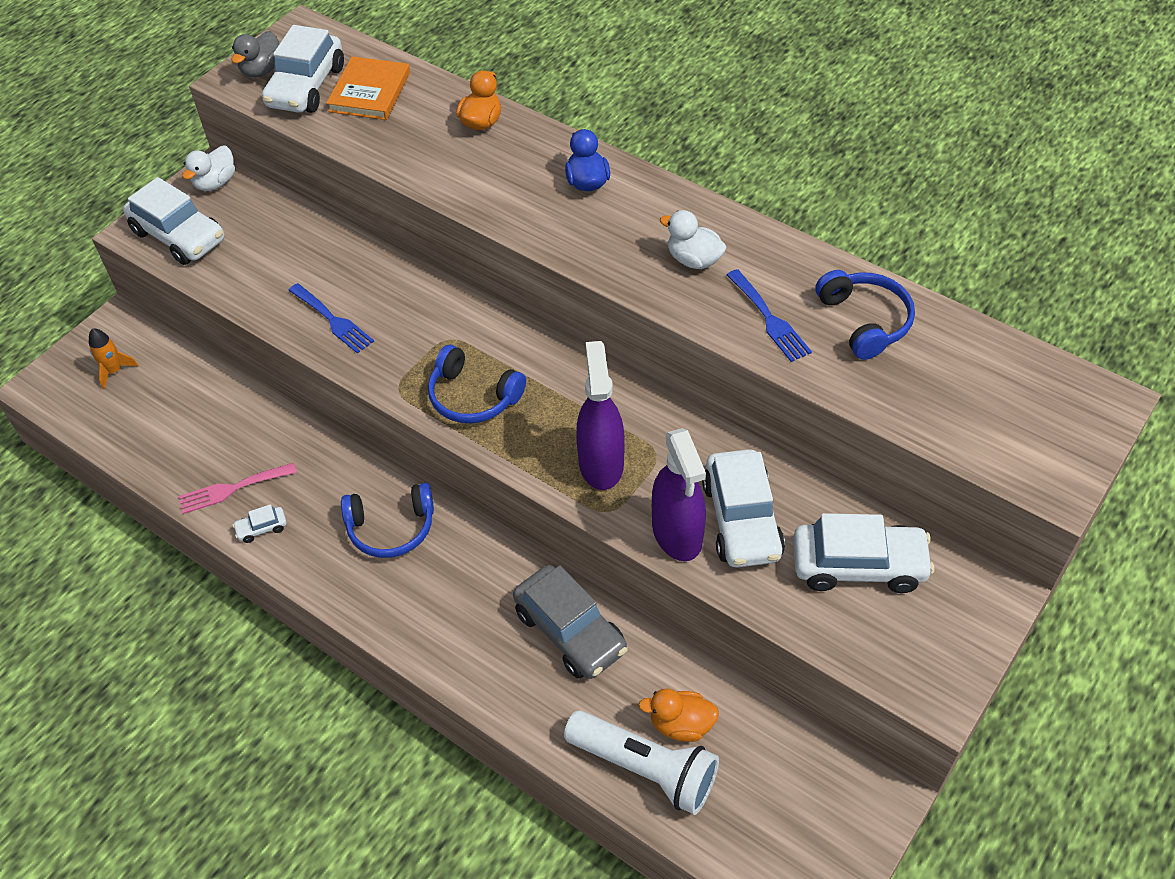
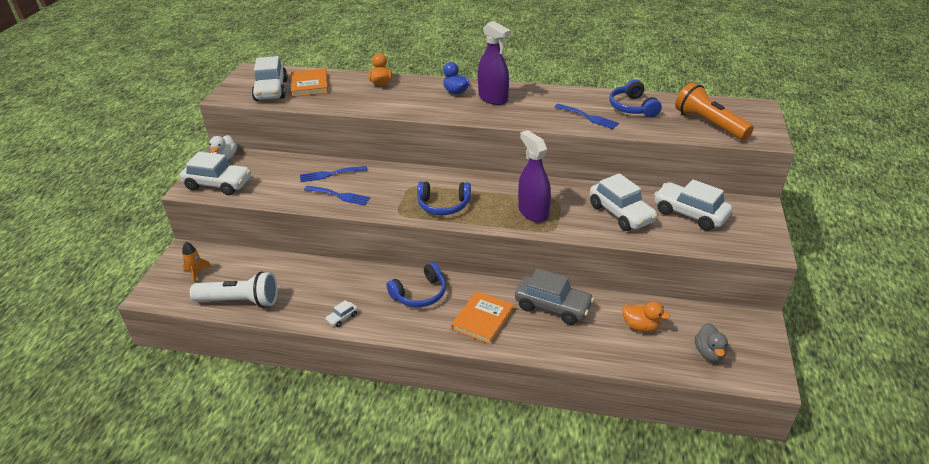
camera: 25 degrees left, 15 degrees down
(232, 489) = (311, 305): pink fork -> none
(262, 70) = (239, 89): grey duck -> grey duck (709, 353)
(343, 270) = (330, 174): none -> blue fork
(453, 612) = (482, 319): none -> orange book
(645, 768) = (638, 352): white flashlight -> white flashlight (240, 301)
(677, 533) = (594, 228): purple spray bottle -> purple spray bottle (493, 98)
(681, 724) = (641, 326): orange duck -> orange duck turned 135 degrees counterclockwise
(693, 260) = (533, 106): white duck -> none
(858, 565) = (690, 214): white car -> white car turned 120 degrees counterclockwise
(865, 321) = (632, 107): blue headphones -> blue headphones turned 150 degrees counterclockwise
(974, 410) = (709, 124): none -> orange flashlight

